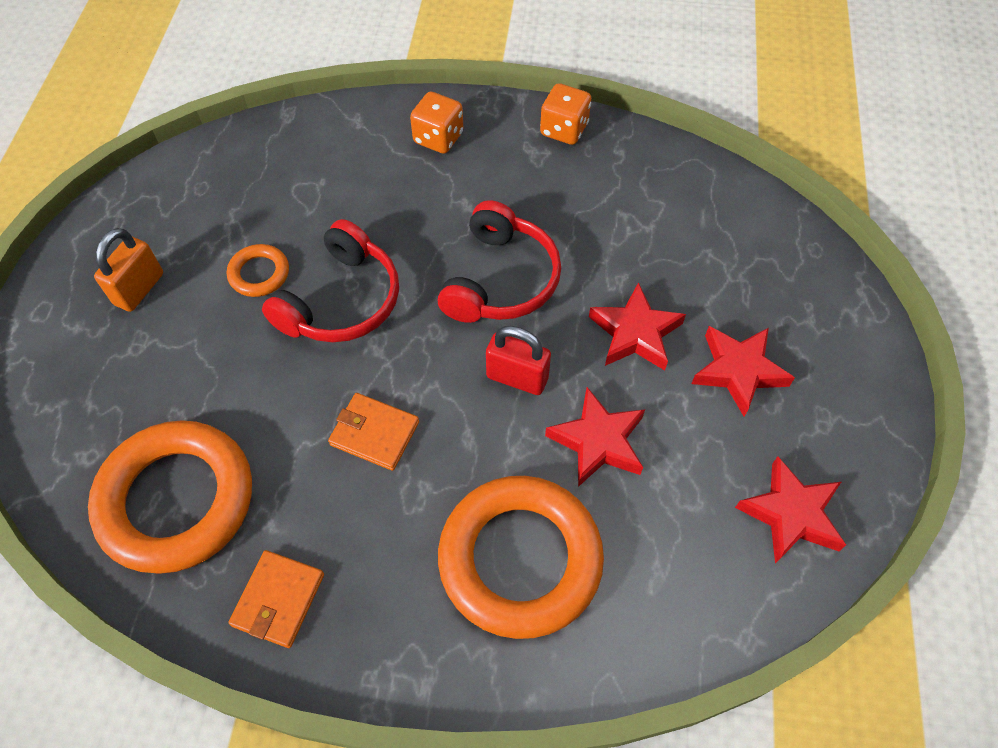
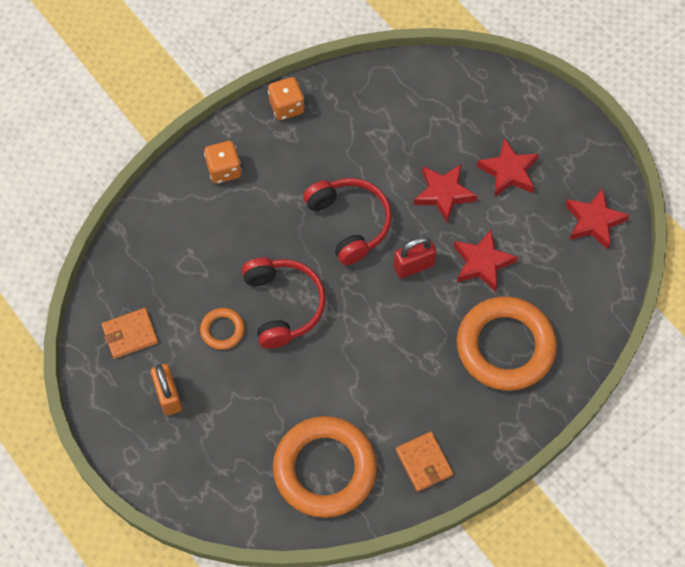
camera: 45 degrees left, 5 degrees up
(374, 433) = (378, 353): orange wallet -> orange wallet (130, 334)

